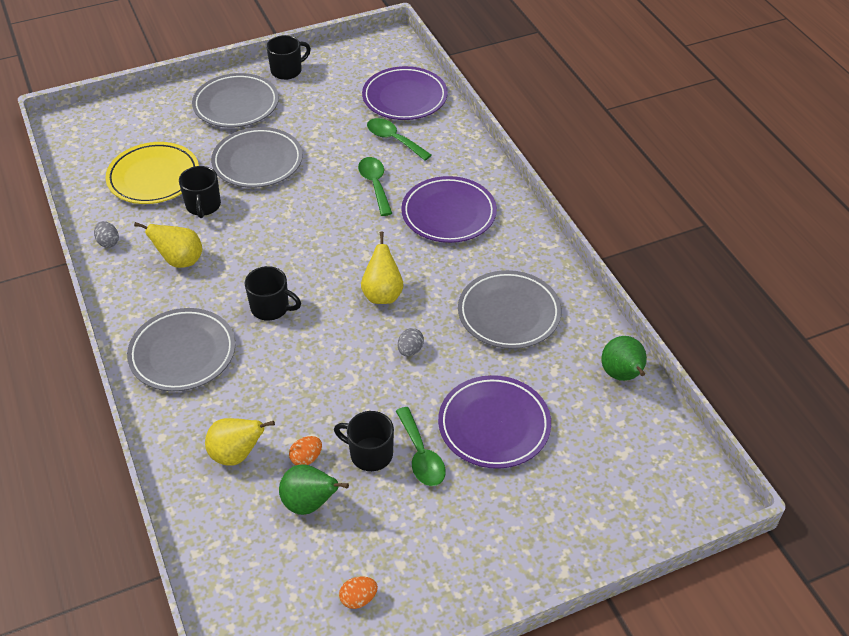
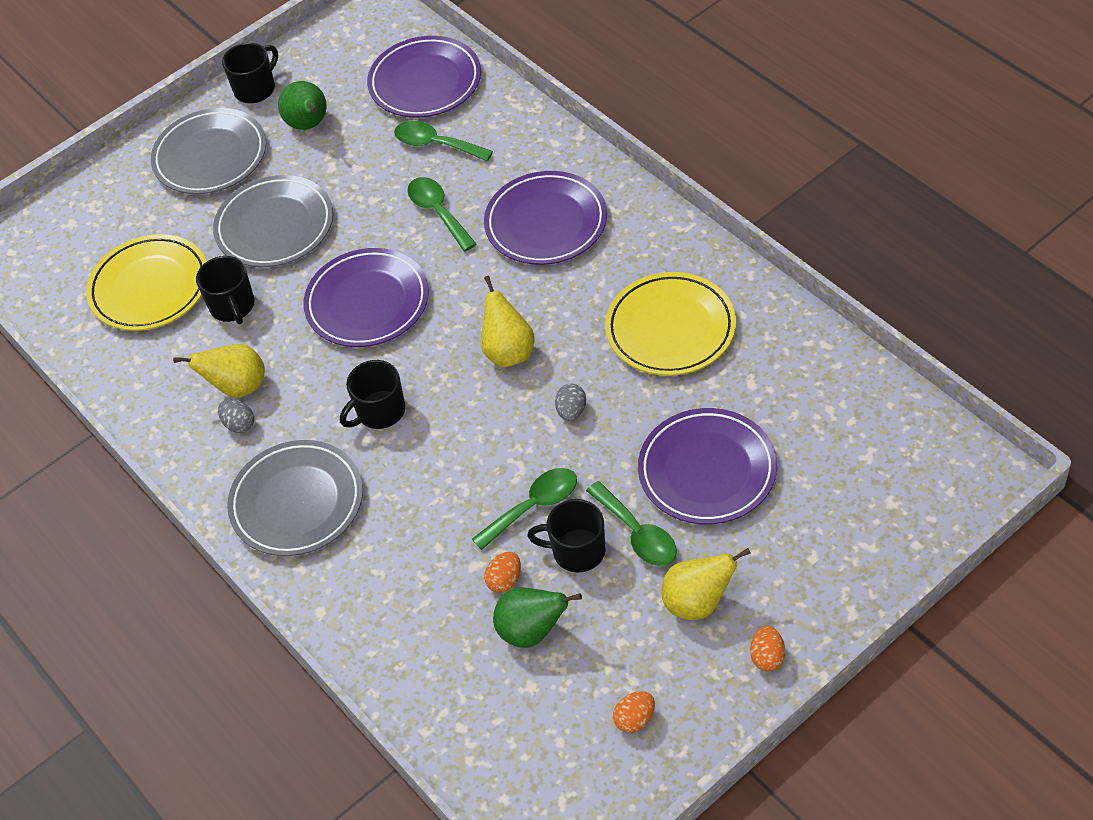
camera: 10 degrees left, 5 degrees up
(108, 242) = (134, 391): grey egg -> grey egg (239, 424)
(237, 454) = (420, 602): yellow pear -> yellow pear (698, 602)
(271, 308) = (379, 411): black mug -> black mug turned 135 degrees clockwise
(297, 230) = (367, 302): none -> purple plate
(352, 410) = (534, 506): none -> green spoon
(483, 584) = (767, 657): none -> orange egg
(509, 313) = (670, 329): grey plate -> yellow plate
(622, 375) = (832, 363): green pear -> green pear (309, 125)

